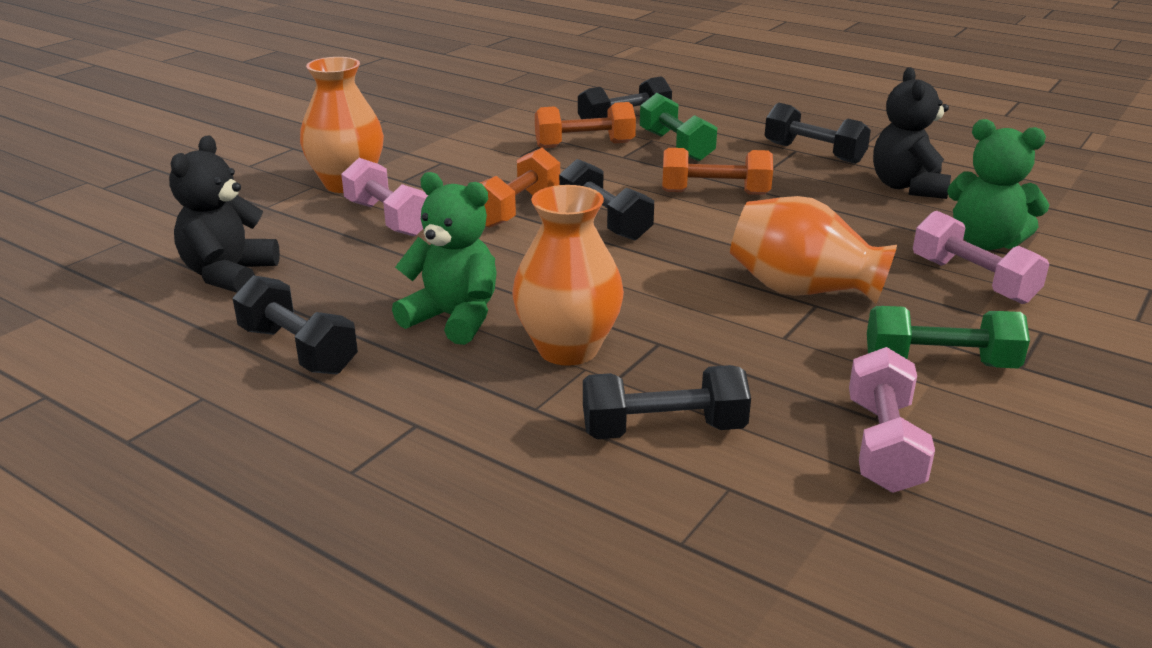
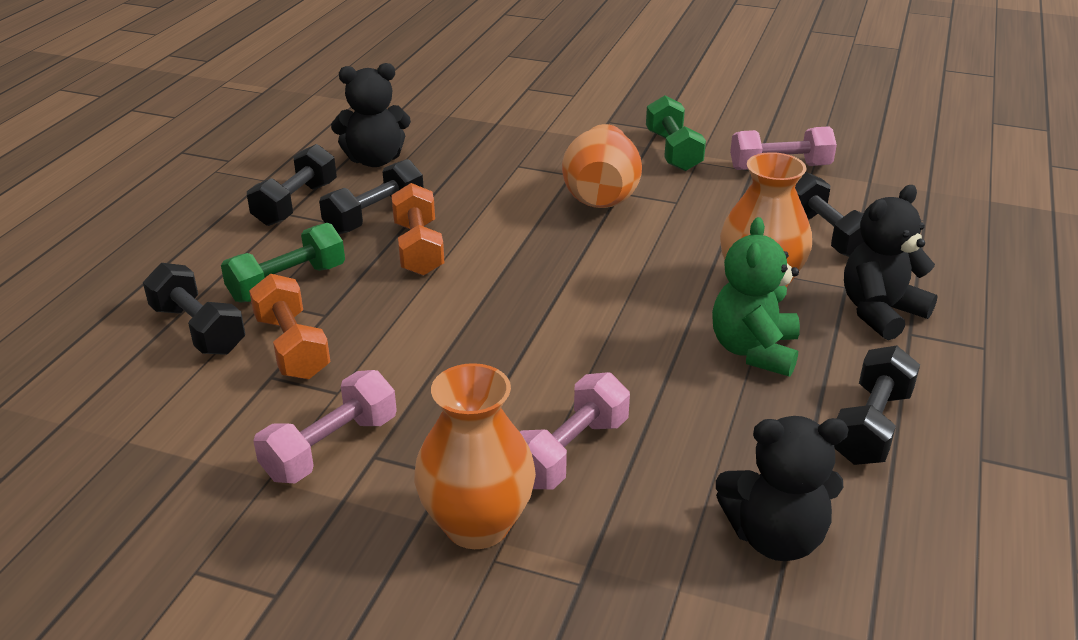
camera: 105 degrees left, 5 degrees up
(468, 416) = (880, 312): none -> black teddy bear
(517, 209) = (503, 362): orange dumbbell -> none
(604, 221) = (512, 302): black dumbbell -> black dumbbell (375, 216)
(973, 280) = (547, 139): pink dumbbell -> pink dumbbell (330, 448)
(985, 242) = (479, 133): green teddy bear -> none

